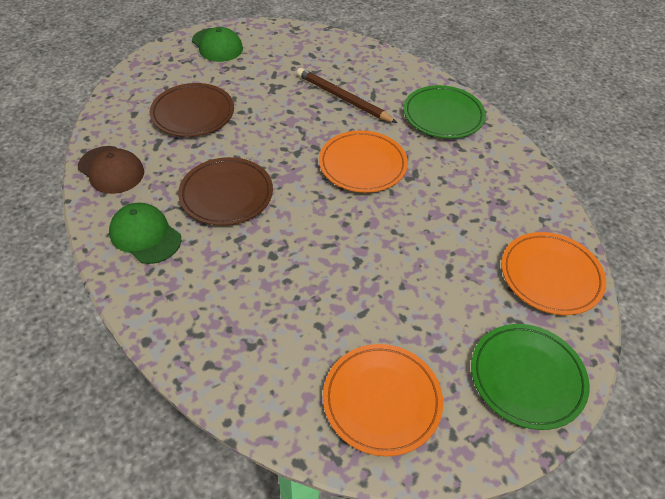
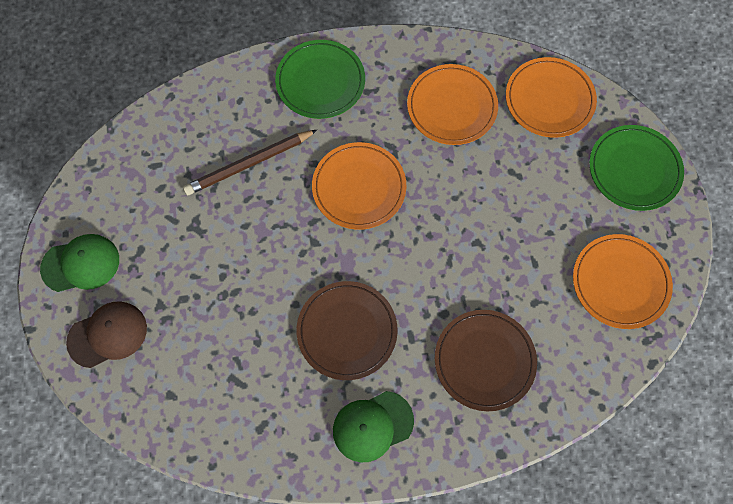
camera: 65 degrees left, 20 degrees up
(111, 170) = (259, 441): brown cap -> brown cap (108, 335)
(193, 113) = (201, 329): brown plate -> brown plate (484, 360)
(484, 203) = (451, 107): none -> orange plate

